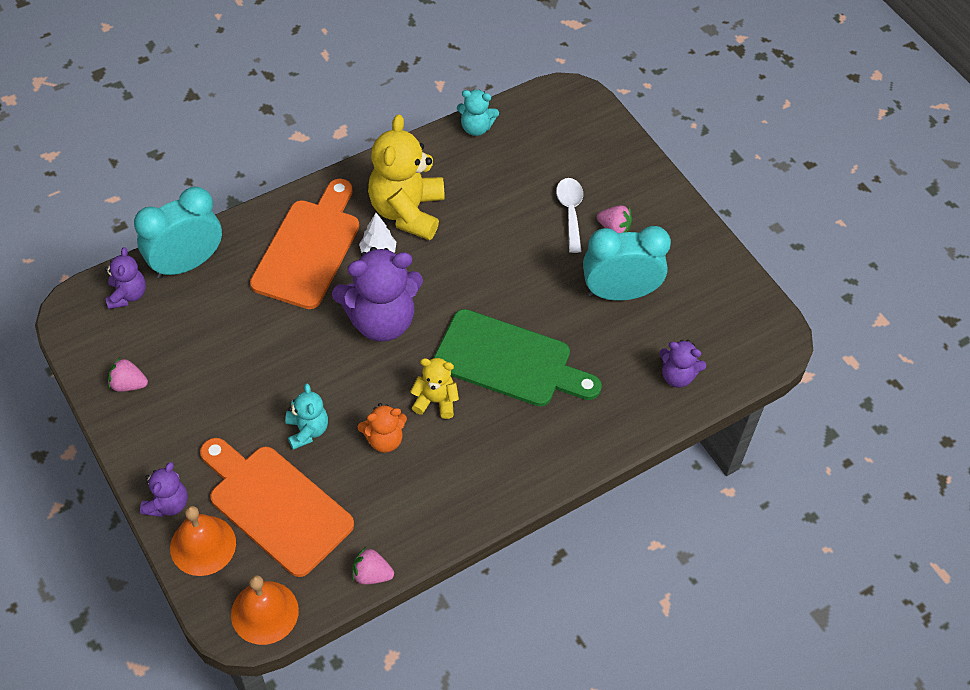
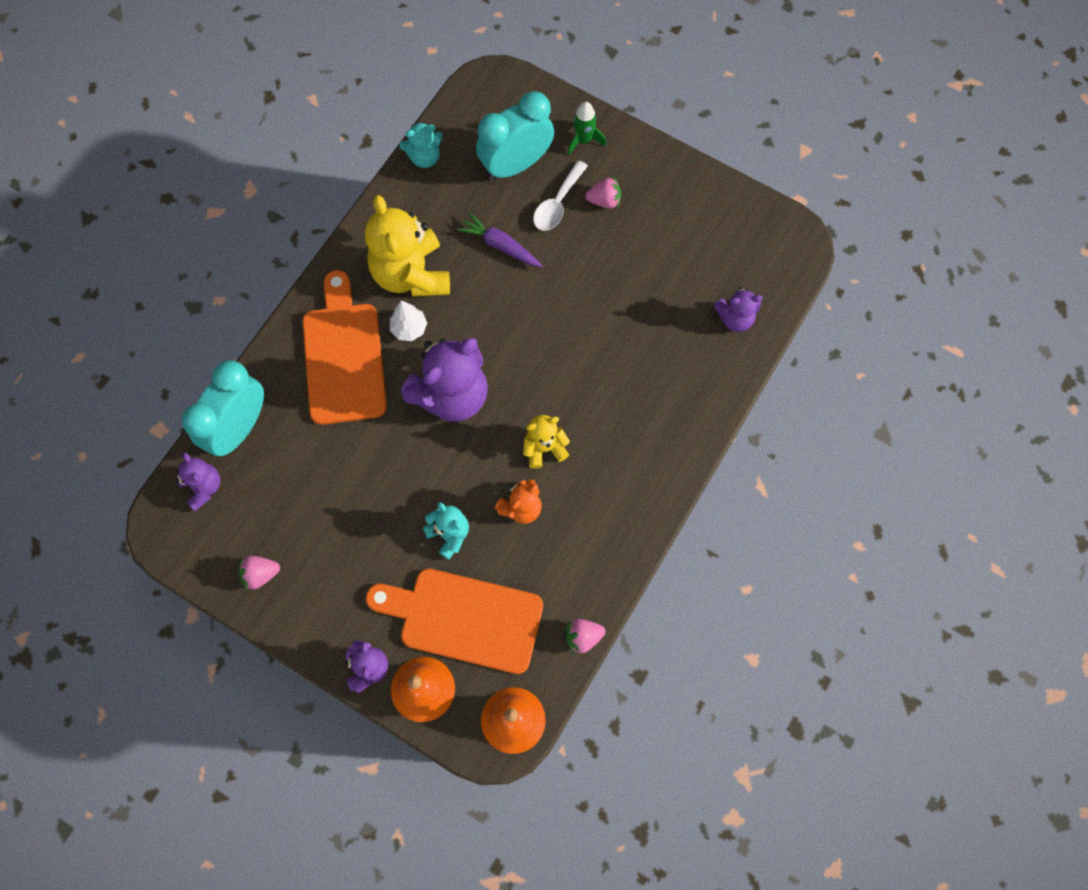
camera: 25 degrees left, 15 degrees up
(498, 223) = (500, 245): none -> purple carrot
(509, 361) = (586, 377): green cutting board -> none
(570, 212) = (557, 203): white spoon -> white spoon turned 120 degrees counterclockwise
(619, 293) = (644, 263): turquoise clock -> turquoise clock (516, 165)
(625, 173) = (583, 140): none -> green rocket

